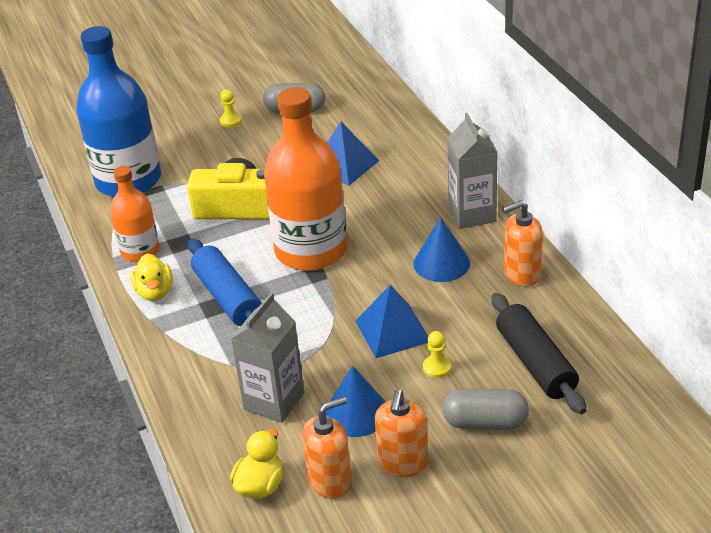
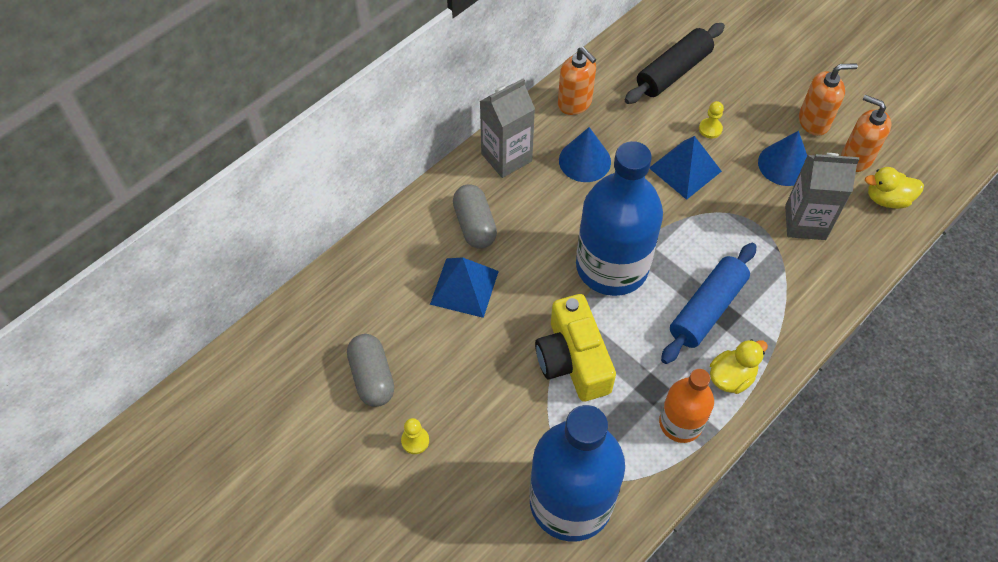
camera: 115 degrees left, 20 degrees up
(311, 251) = (612, 266): orange bottle -> blue bottle
(485, 422) = (748, 86): grey capsule -> grey capsule (474, 225)

